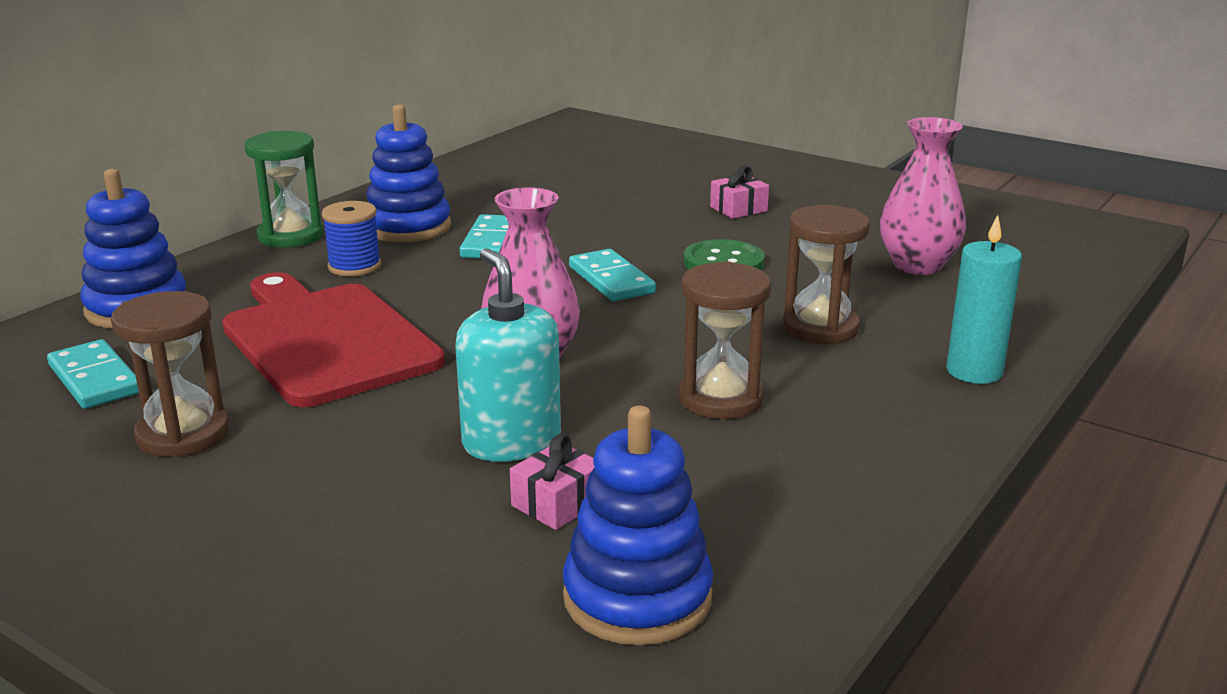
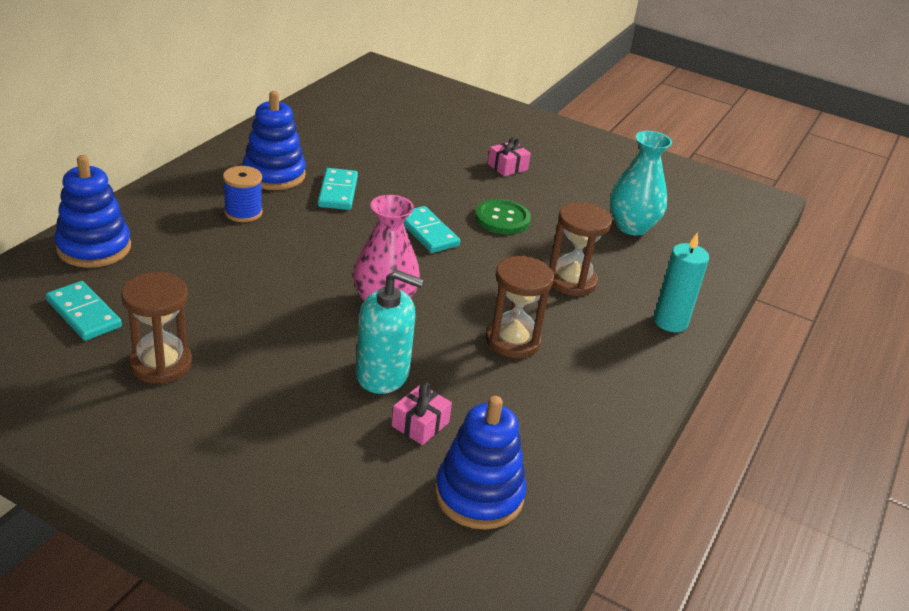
camera: 10 degrees left, 10 degrees up
(291, 236) = (189, 180): green hourglass -> none
(325, 340) = (238, 282): red cutting board -> none
(511, 441) = (382, 374): turquoise soap dispenser -> turquoise soap dispenser turned 135 degrees clockwise
(917, 265) = (631, 226): pink vase -> turquoise vase

